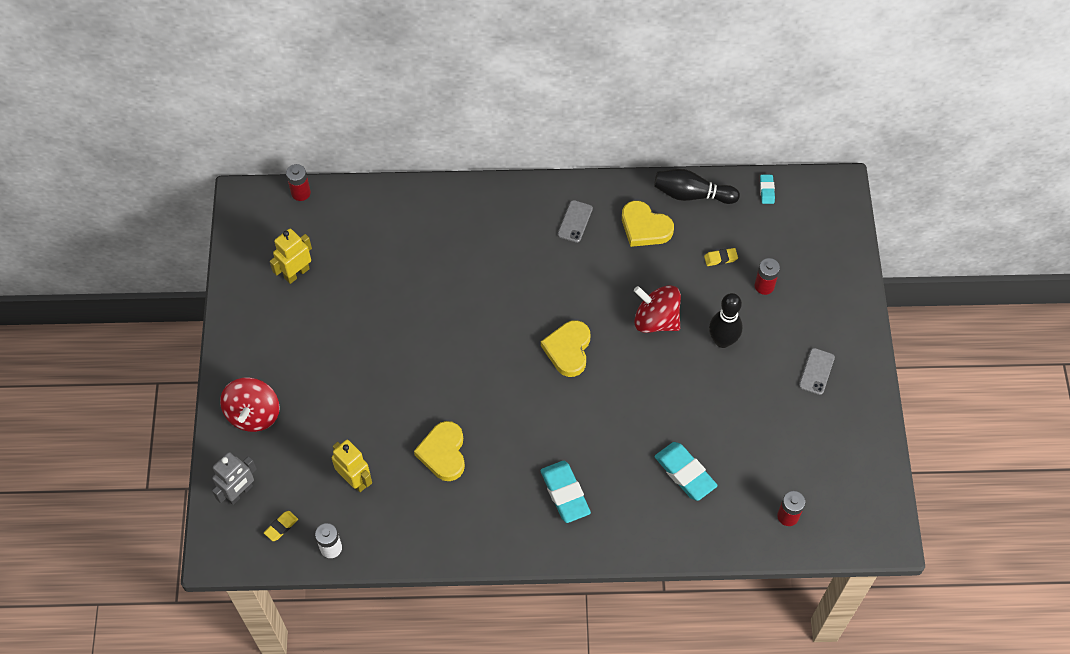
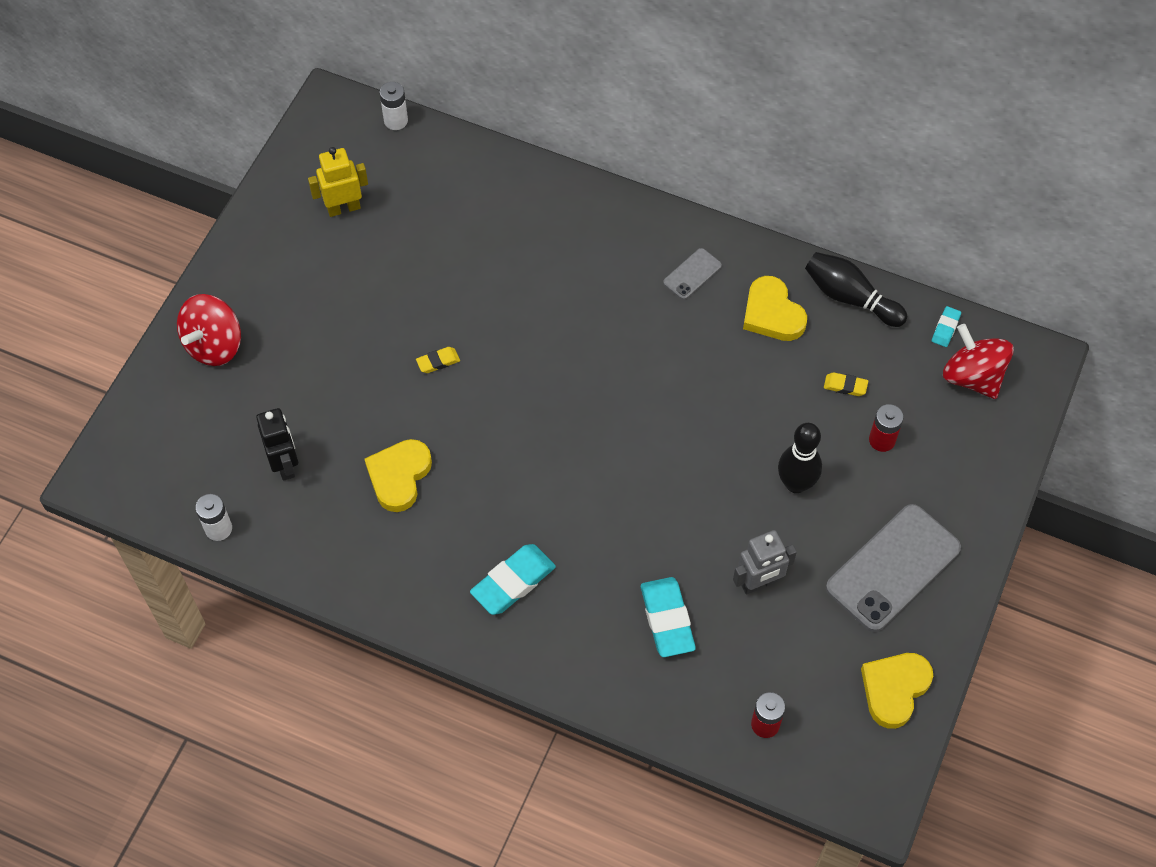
camera: 25 degrees right, 0 degrees up
(240, 492) = (153, 425): grey robot -> grey robot (759, 583)
(281, 527) = (177, 482): yellow eraser -> yellow eraser (438, 362)
(301, 193) = (396, 120): red battery -> white battery
(355, 480) = (285, 464): yellow robot -> black robot
(565, 493) = (513, 582): turquoise eraser -> turquoise eraser turned 45 degrees clockwise
(568, 350) = (605, 419): yellow heart -> yellow heart (894, 689)
(656, 320) = (728, 426): red spinning top -> red spinning top (972, 376)
(816, 371) = (893, 568): grey phone -> grey phone, size x2.13

